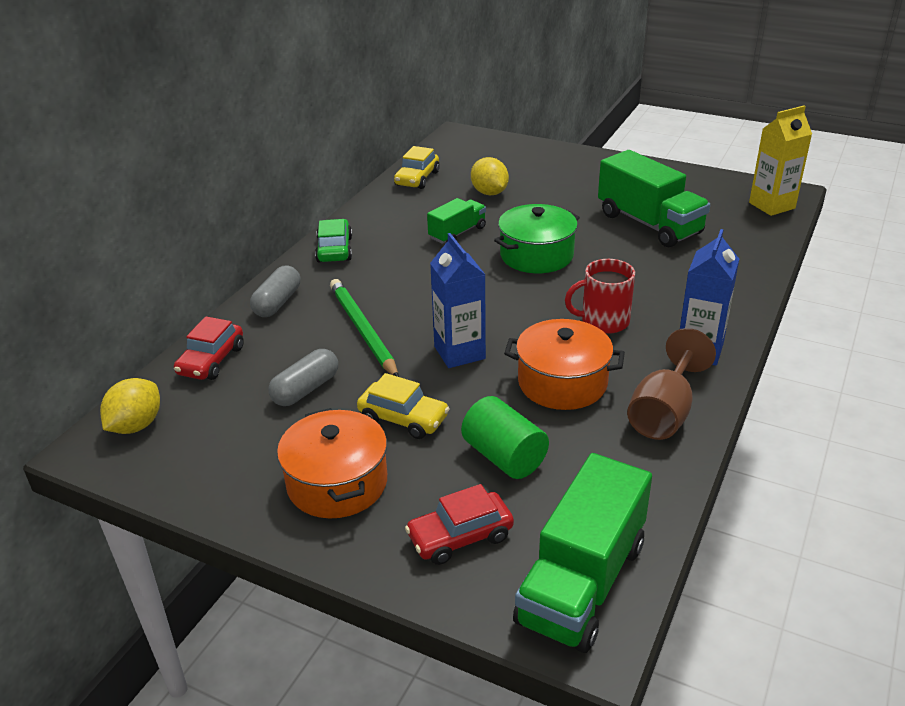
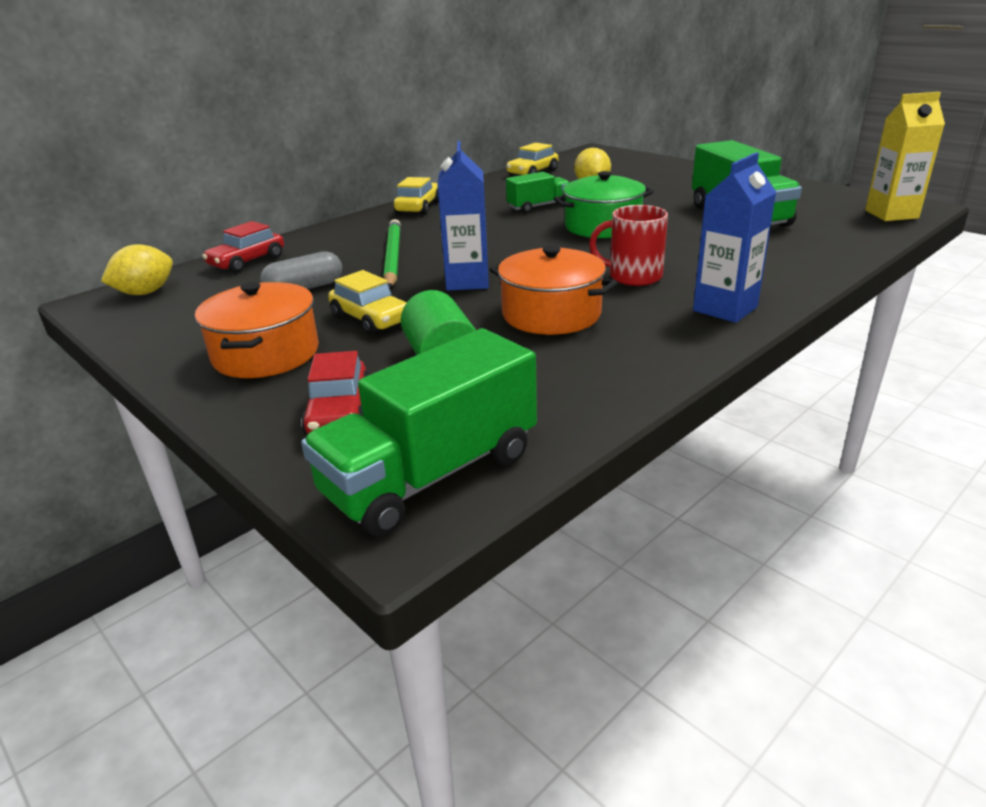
camera: 20 degrees right, 5 degrees down
(277, 303) = (338, 233): grey capsule -> none
(334, 249) = (418, 207): green car -> yellow car
(460, 537) = (339, 413): red car -> red car turned 90 degrees counterclockwise
(664, 412) = (645, 351): brown goblet -> none

